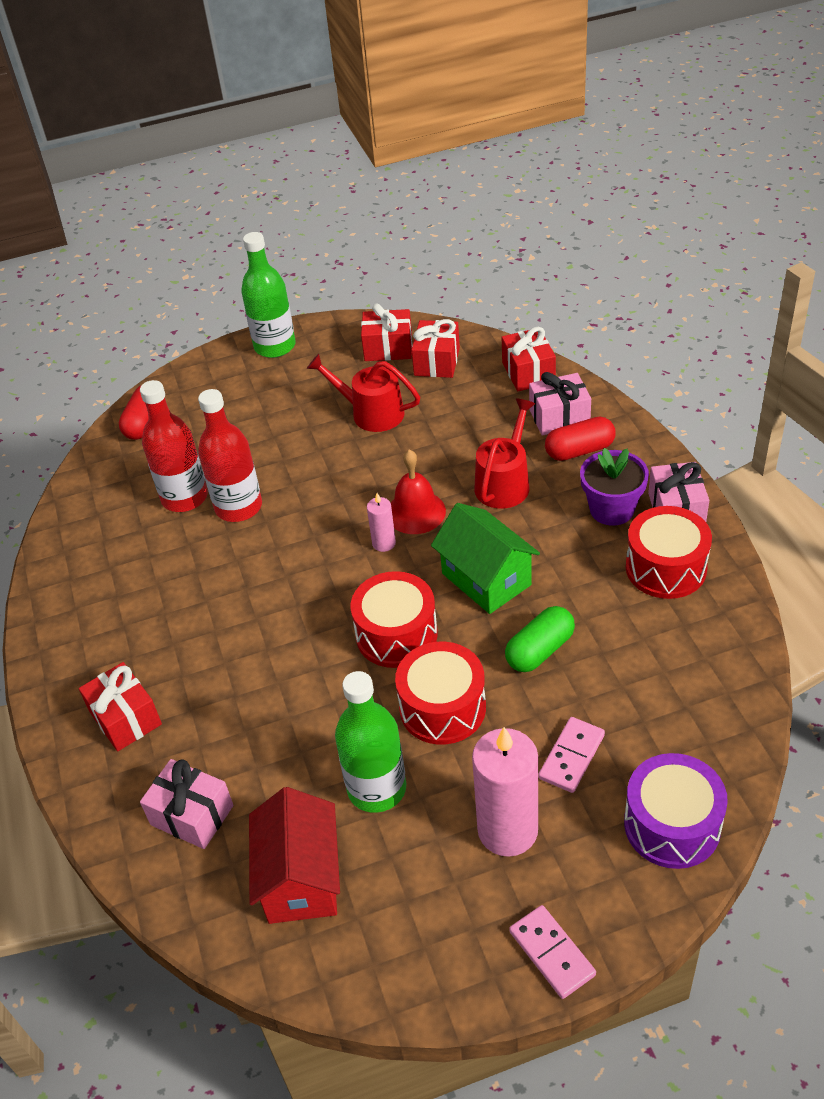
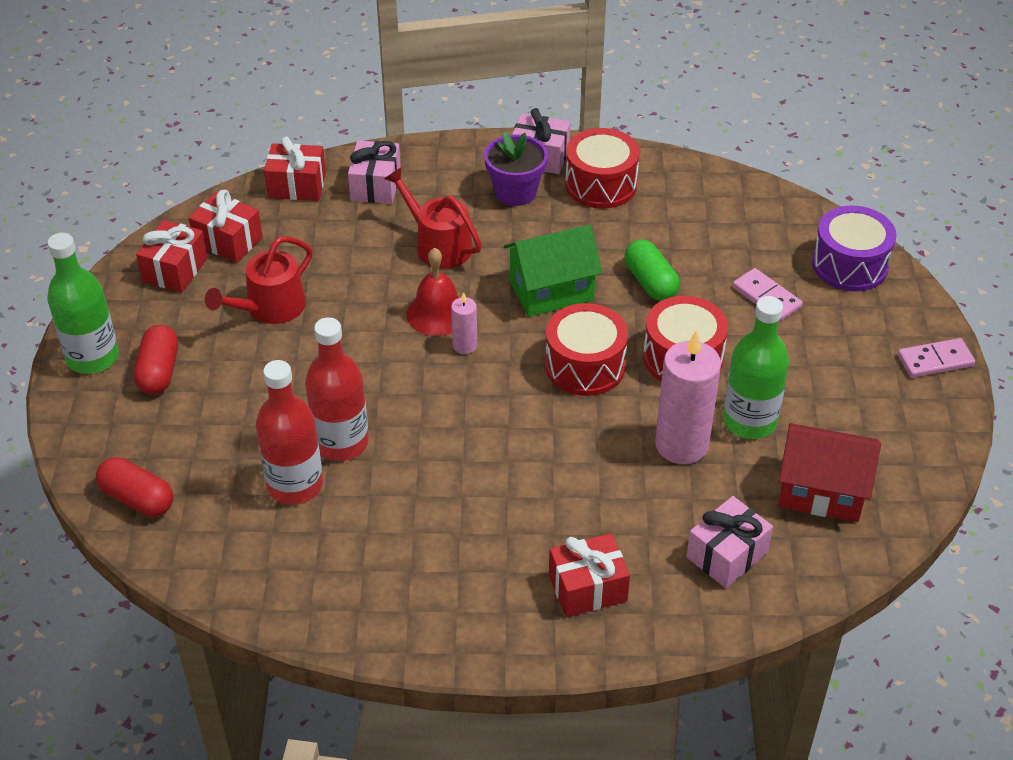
camera: 75 degrees left, 0 degrees up
(507, 830) = (821, 353): pink candle -> pink candle (682, 444)
(579, 450) = (429, 187): red capsule -> red capsule (159, 371)

